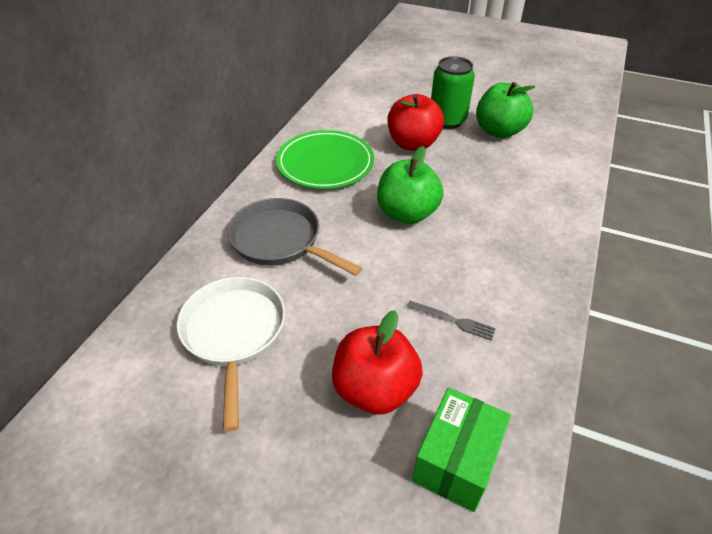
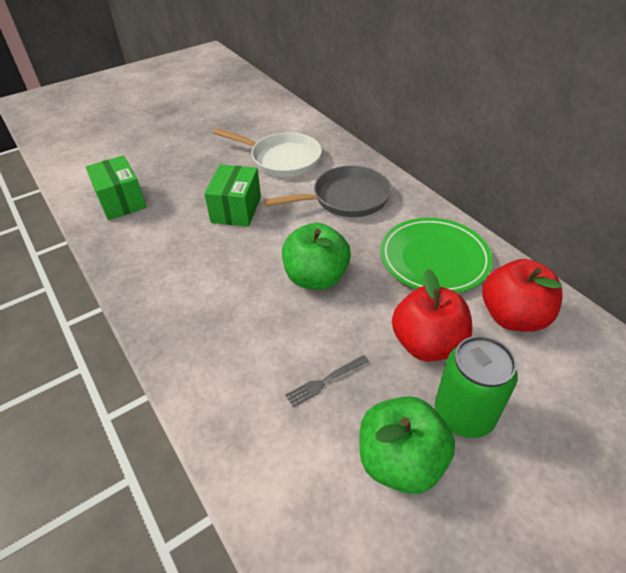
camera: 125 degrees right, 0 degrees up
(367, 318) = (236, 209): none -> green box
(375, 389) = (189, 192): red apple -> red apple (513, 317)
(453, 321) = (190, 245): grey fork -> grey fork (325, 381)

